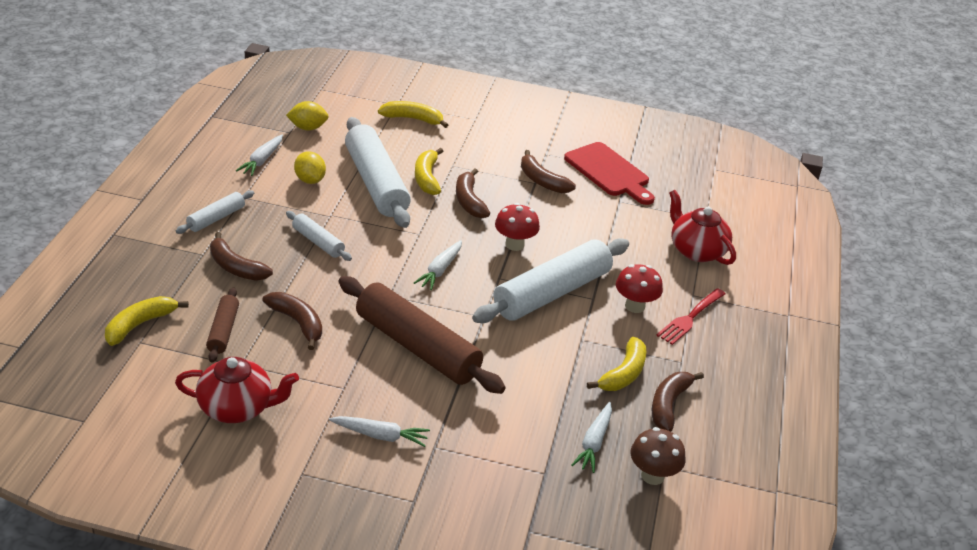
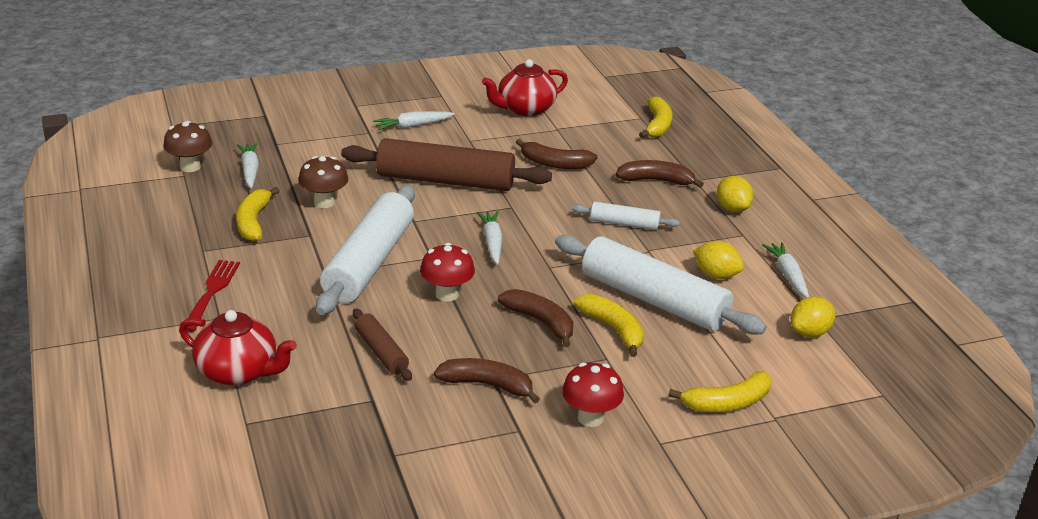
camera: 150 degrees right, 5 degrees down
(216, 218) = (732, 208): white rolling pin -> yellow lemon
(223, 330) = (598, 141): brown rolling pin -> brown rolling pin (381, 352)
(546, 369) = (324, 202): none -> brown mushroom
(609, 172) = (416, 439): red cutting board -> none
(635, 306) = (277, 282): red mushroom -> red mushroom (590, 418)
(669, 405) = (199, 214): brown banana -> none

